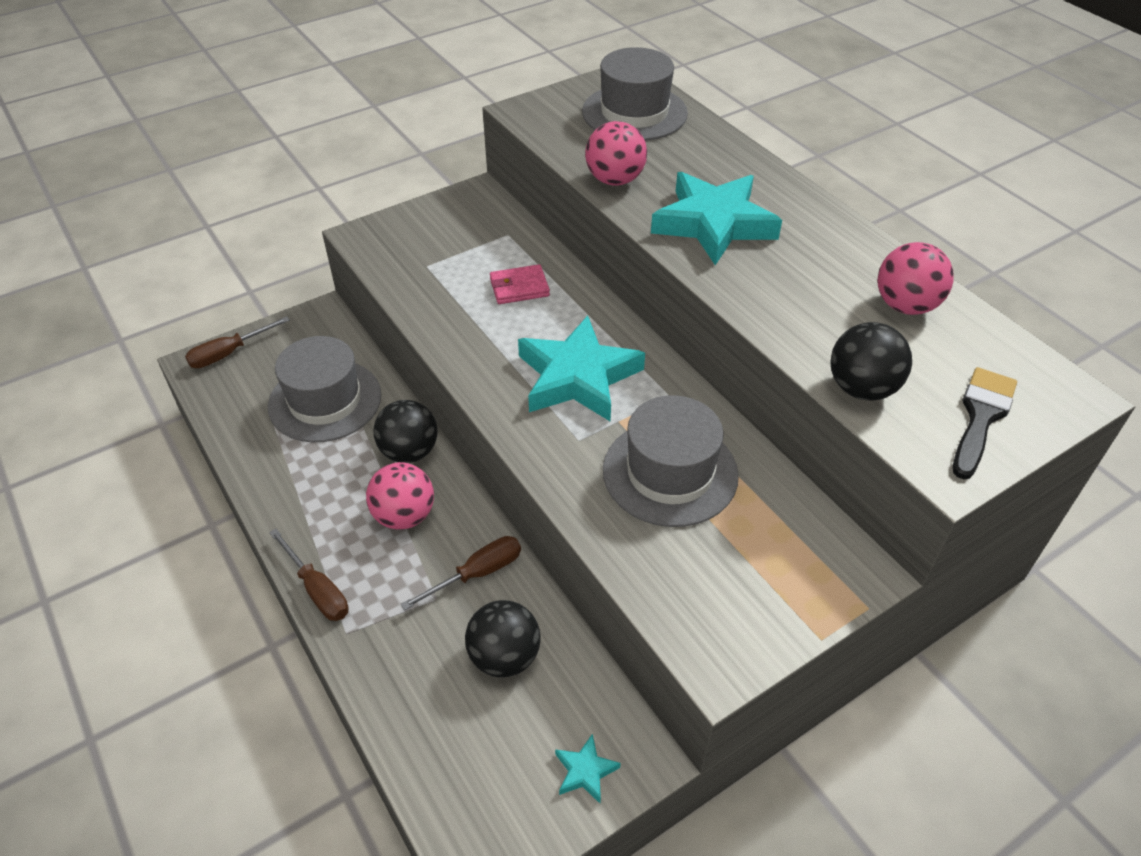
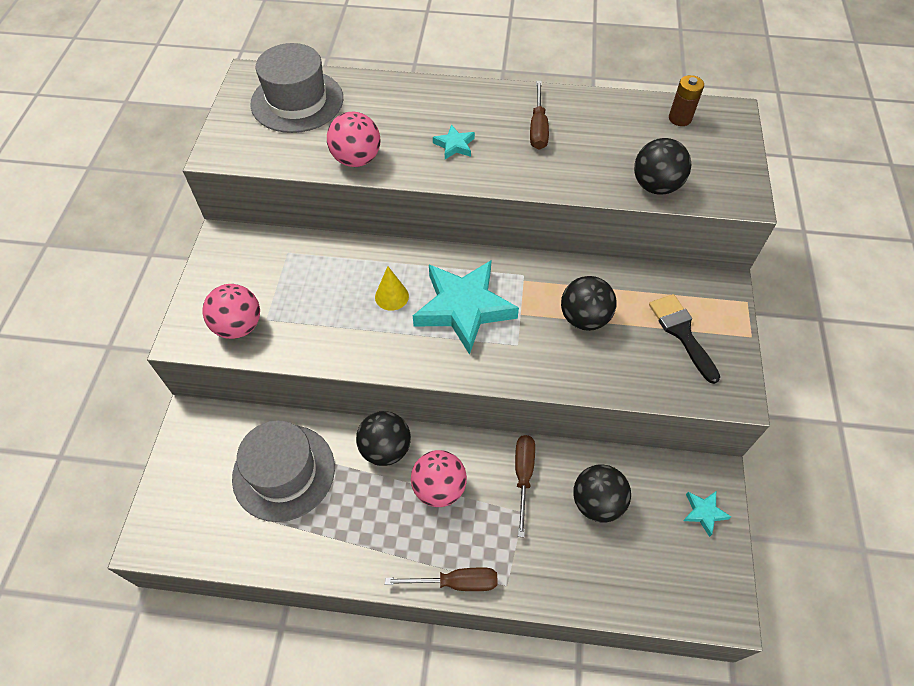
camera: 50 degrees left, 10 degrees up
(229, 353) = (162, 509): brown screwdriver -> brown screwdriver (538, 128)
(519, 287) = (348, 282): pink wallet -> none
(535, 322) = (391, 296): none -> yellow cone
(670, 472) = (584, 318): grey hat -> black ball
(713, 224) = (454, 145): turquoise star -> turquoise star, size x0.42
(905, 306) = (610, 121): pink ball -> pink ball (238, 326)
(981, 417) = (717, 157): black brush -> black brush (682, 333)
(994, 356) = (680, 118): none -> brown battery

